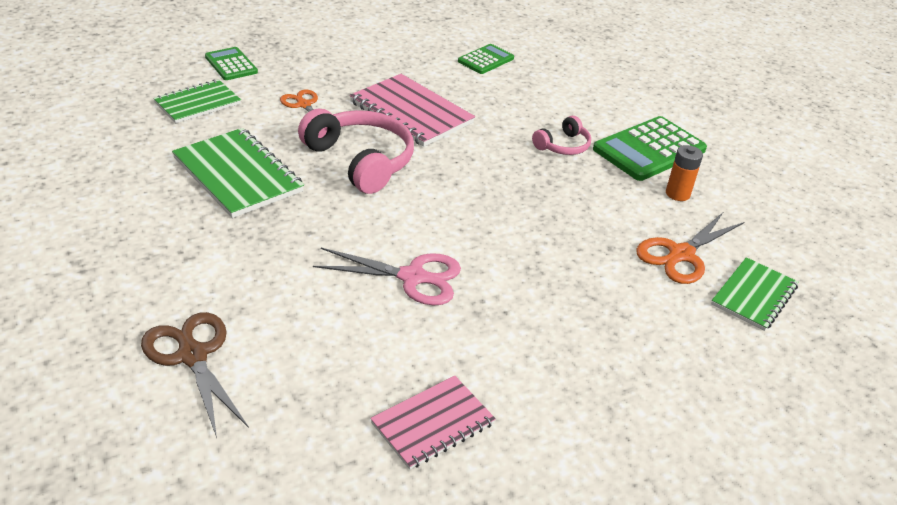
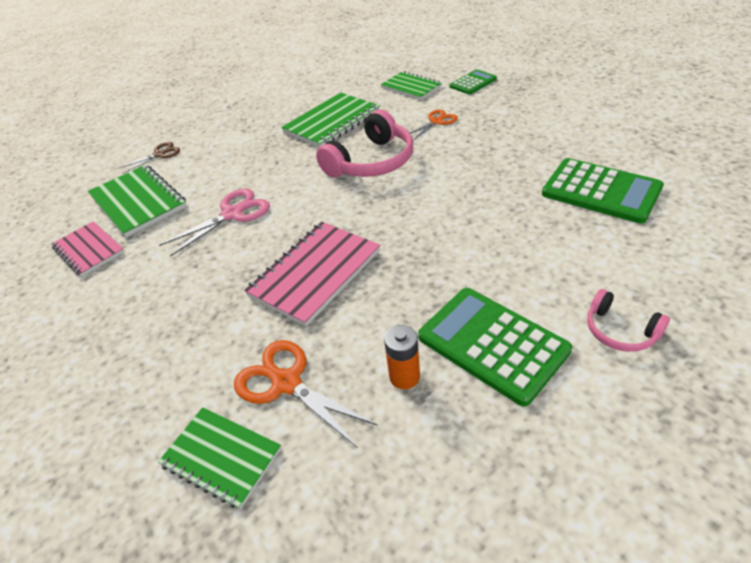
camera: 90 degrees right, 5 degrees up
(192, 356) = (159, 154): brown scissors -> brown scissors, size x0.65
(331, 375) = (138, 202): none -> green notebook
(411, 113) = (459, 169): pink notebook -> pink notebook (315, 273)
(412, 277) = (232, 214): pink scissors -> pink scissors turned 135 degrees counterclockwise
(486, 60) = (601, 191): green calculator -> green calculator, size x1.75
(563, 146) = (458, 269): pink headphones -> pink headphones (620, 330)

